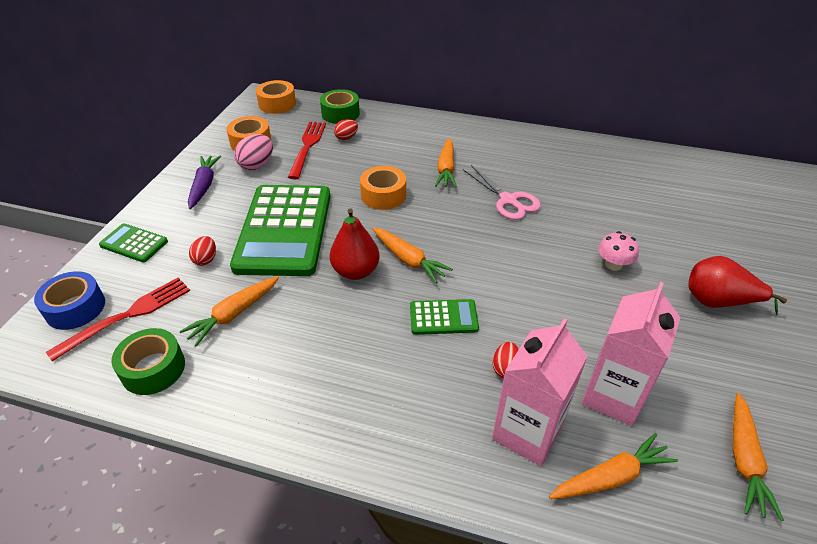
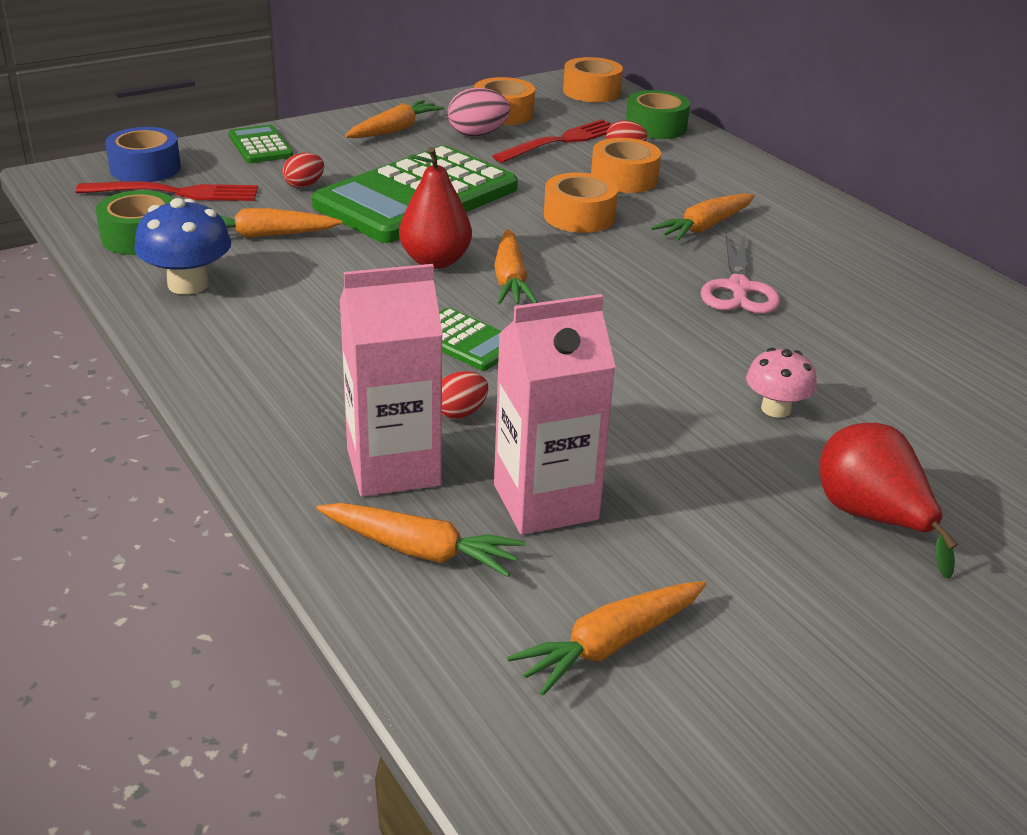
camera: 40 degrees right, 10 degrees down
(204, 186) = (395, 130): purple carrot -> orange carrot
(239, 386) = (188, 284): none -> blue mushroom
(370, 157) = (624, 178): none -> orange tape

